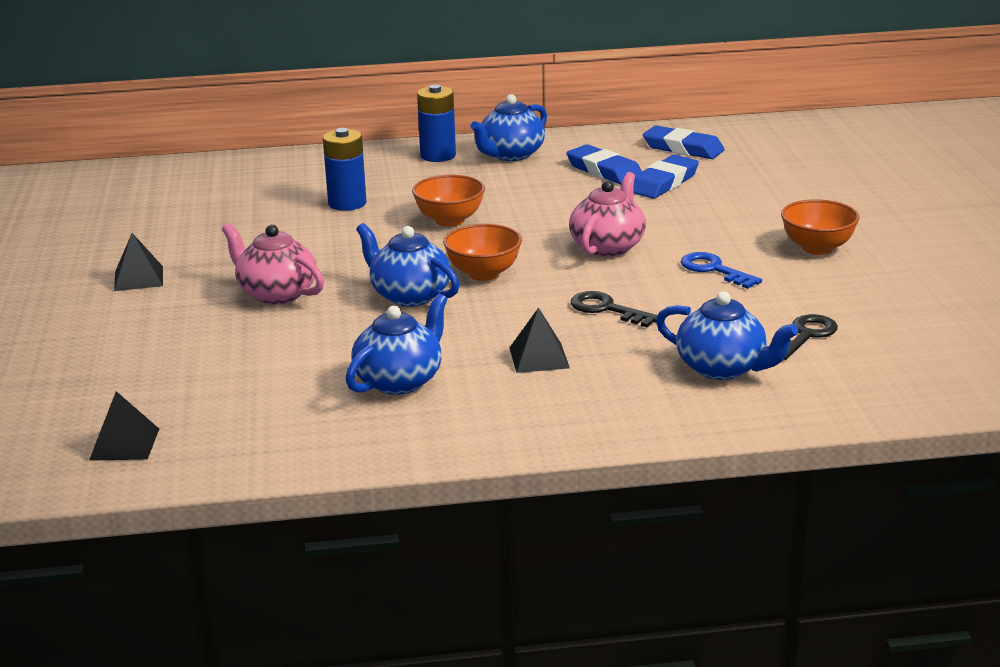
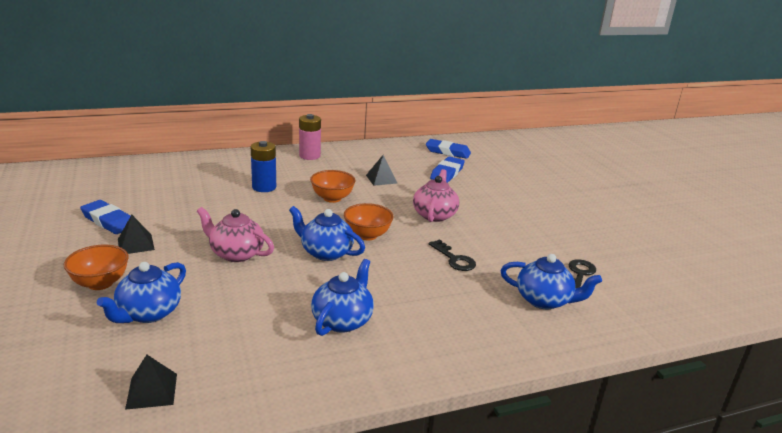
camera: 15 degrees left, 0 degrees up
(438, 156) = (309, 156): blue battery -> pink battery
(511, 155) = (352, 155): blue teapot -> blue teapot (148, 313)
(539, 357) = (427, 297): black pyramid -> black pyramid (381, 179)
(604, 171) = (410, 165): blue eraser -> blue eraser (108, 221)
(607, 309) = (454, 259): black key -> black key turned 150 degrees counterclockwise
(714, 270) = (503, 229): blue key -> none
(817, 248) = (553, 214): orange bowl -> orange bowl (100, 283)

